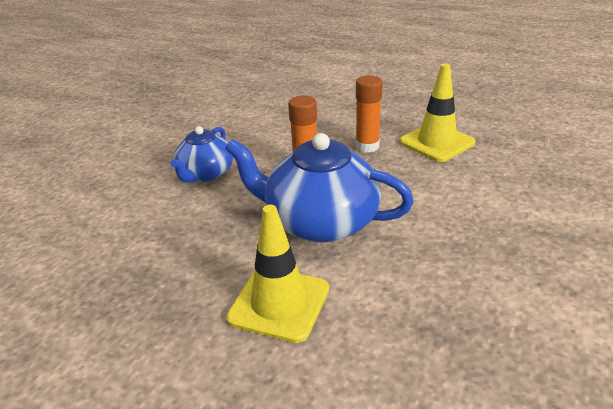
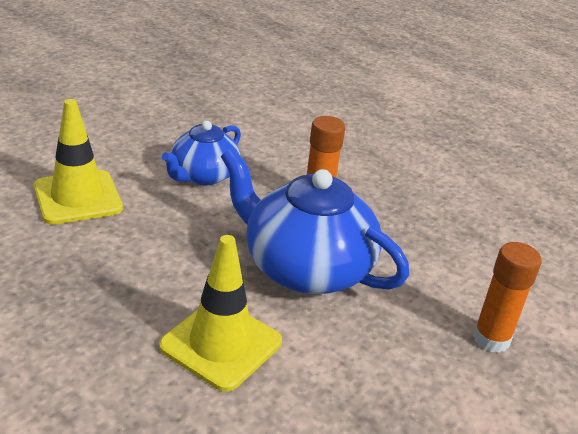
camera: 10 degrees right, 0 degrees up
(367, 146) = (402, 194): orange glue stick -> orange glue stick (491, 339)
(437, 142) = (488, 212): yellow traffic cone -> yellow traffic cone (78, 197)

